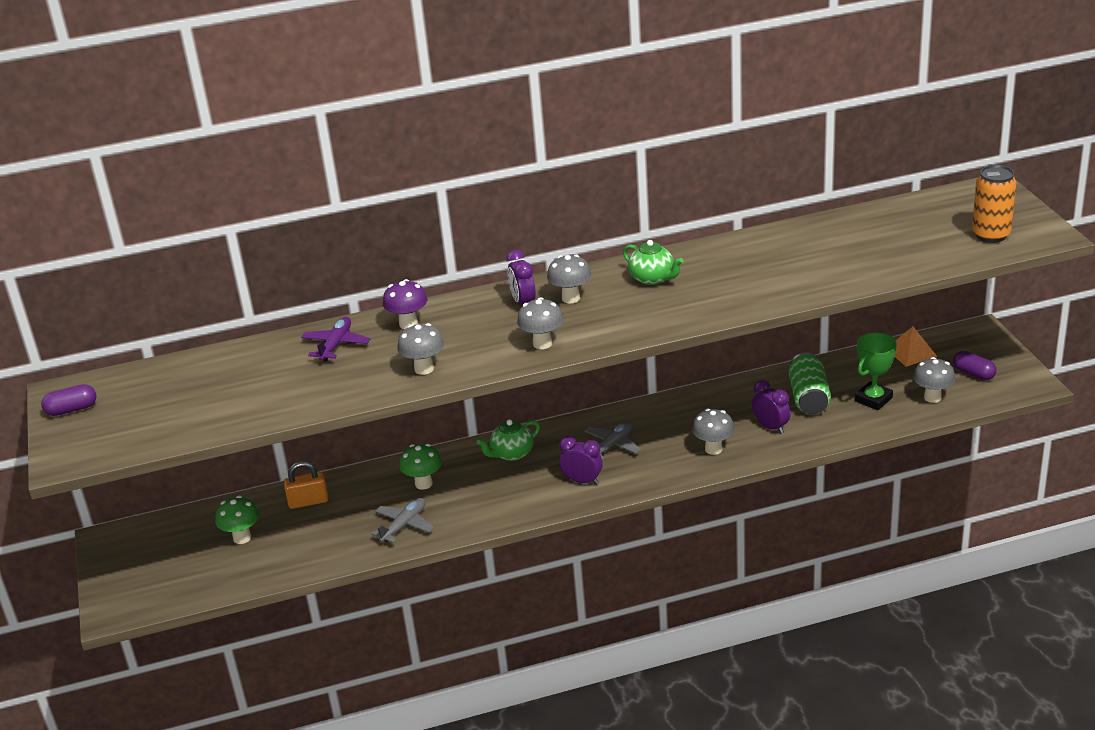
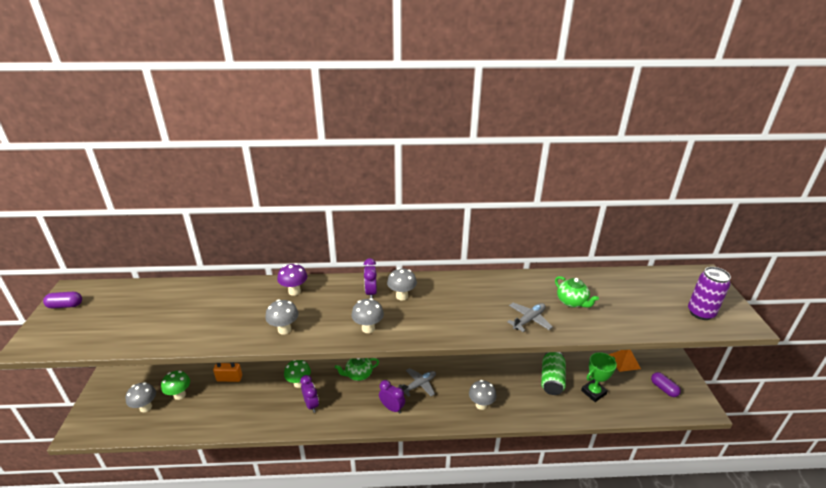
camera: 10 degrees right, 0 degrees up
(336, 345) = (243, 296): purple plane -> none
(404, 525) = (273, 413): grey plane -> grey plane (529, 320)
(652, 278) = (459, 293): green teapot -> green teapot (572, 302)
(771, 427) = (522, 397): purple clock -> purple clock (311, 405)
(932, 397) = (633, 401): grey mushroom -> grey mushroom (145, 407)
(991, 235) = (700, 313): orange can -> purple can

